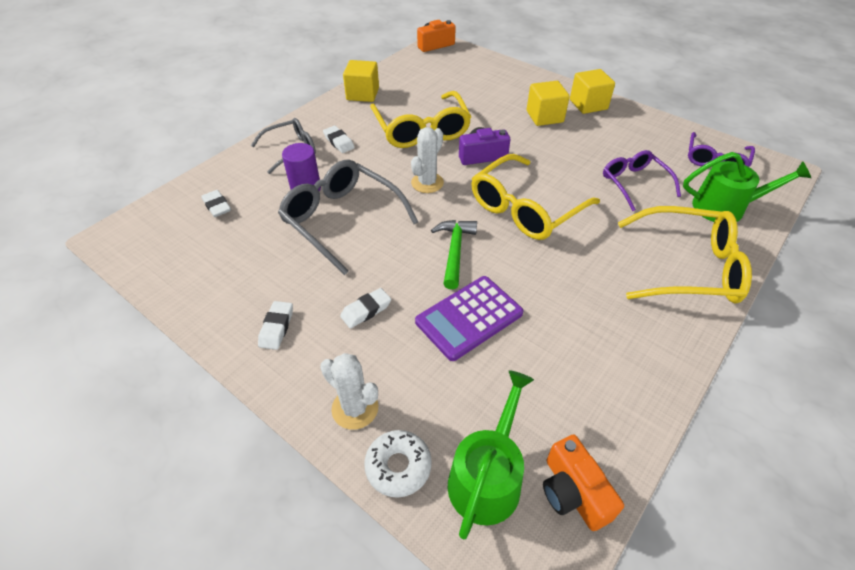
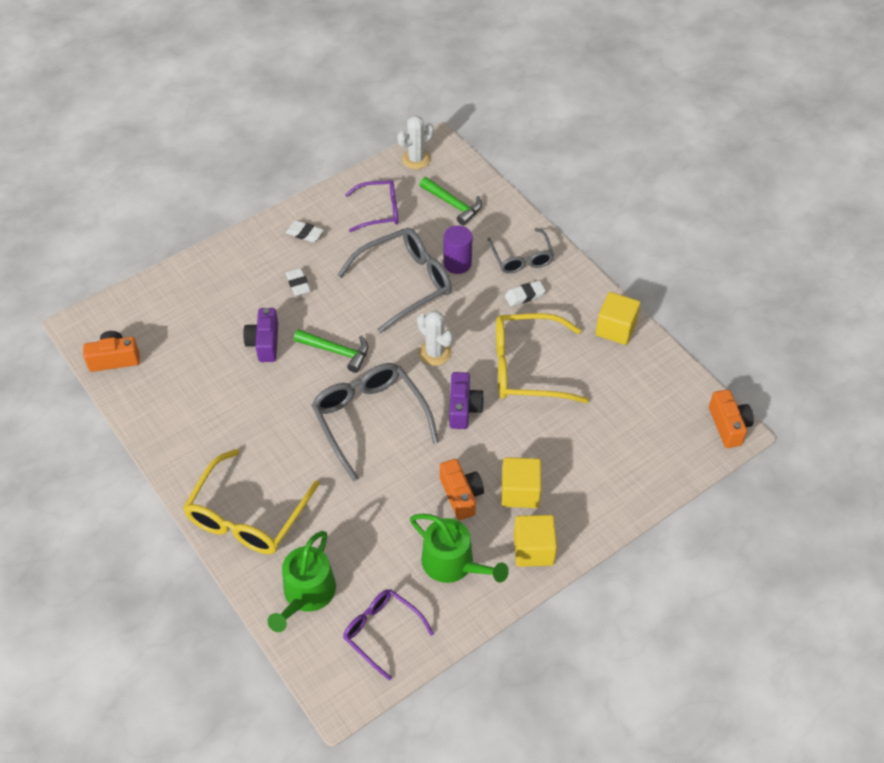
camera: 105 degrees right, 5 degrees up
(217, 206) = (453, 205): white eraser -> green hammer
(355, 408) = (221, 266): white cactus -> white cactus (416, 159)
(398, 466) = (173, 281): white donut -> none
(469, 317) = (264, 343): purple calculator -> purple camera
(487, 477) = (145, 321): green watering can -> green watering can (453, 563)
(524, 209) = (369, 418): yellow glasses -> grey glasses
(568, 143) = (461, 495): none -> orange camera
(634, 183) = (373, 528): purple glasses -> purple glasses (380, 211)

